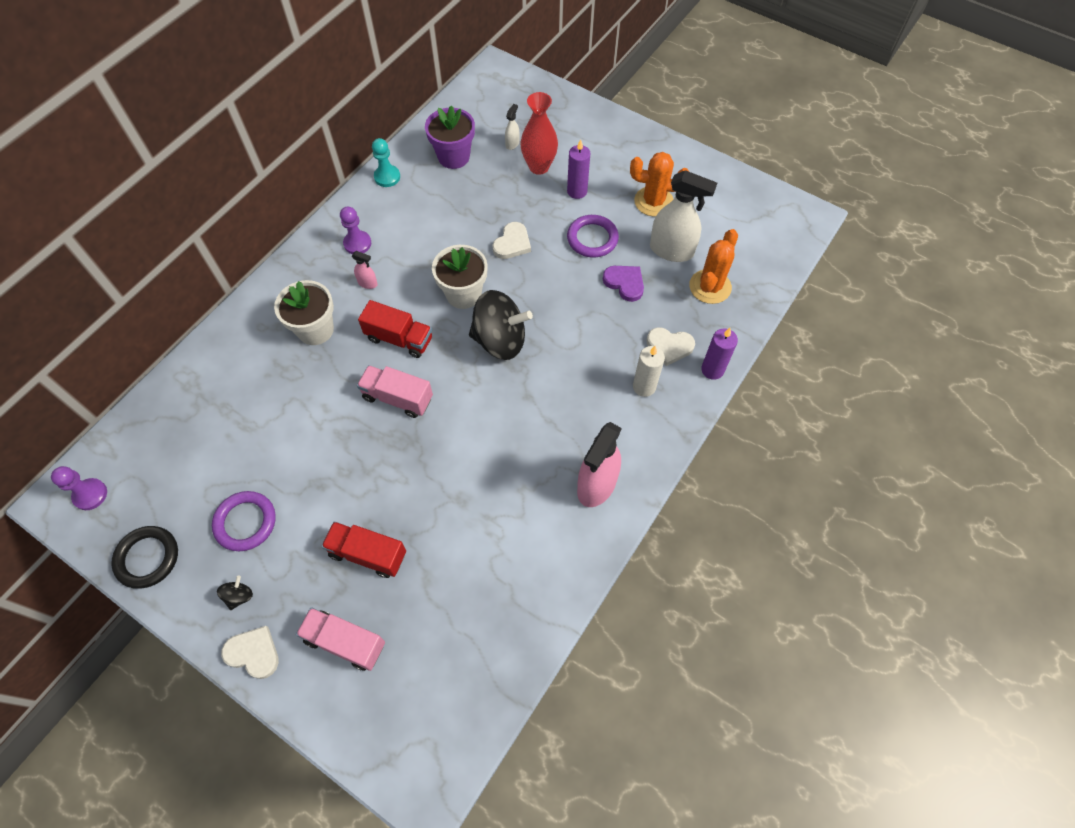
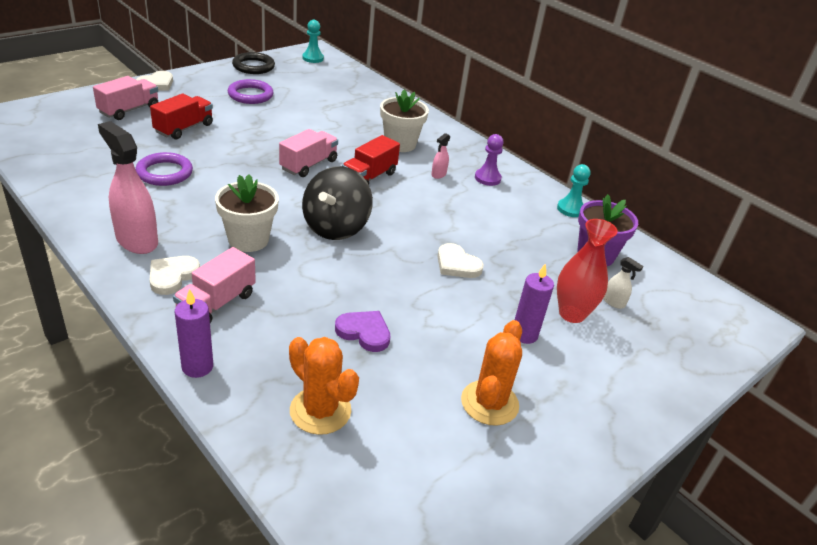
camera: 100 degrees right, 25 degrees down
(90, 495) = (313, 58): purple pawn -> turquoise pawn
(239, 596) = (199, 86): black spinning top -> none
(463, 294) = (402, 219): white flower pot -> white flower pot (248, 240)
(592, 238) = (443, 325): purple ring -> purple ring (164, 173)
(624, 283) = (364, 332): purple heart -> purple heart turned 120 degrees counterclockwise
(644, 387) = (216, 304): white candle -> pink truck
(669, 346) = (254, 340): white heart -> white heart (172, 276)
(671, 250) = (397, 392): white spray bottle -> none

